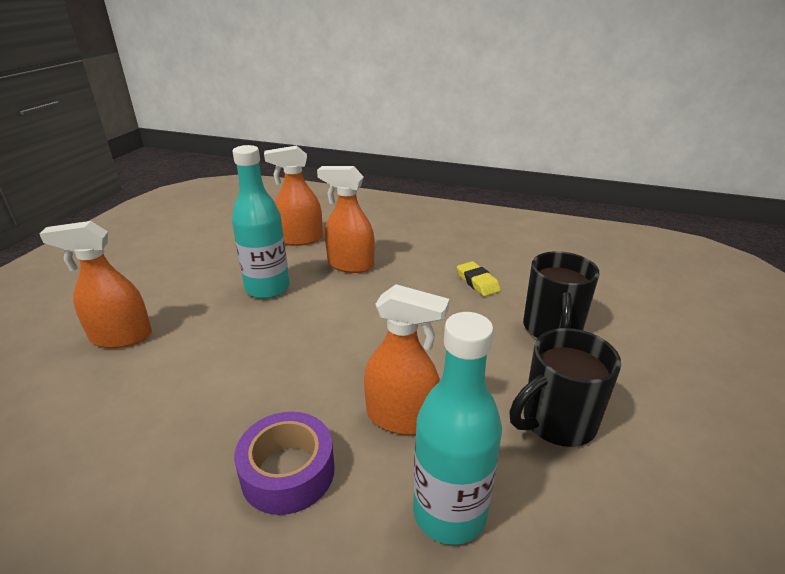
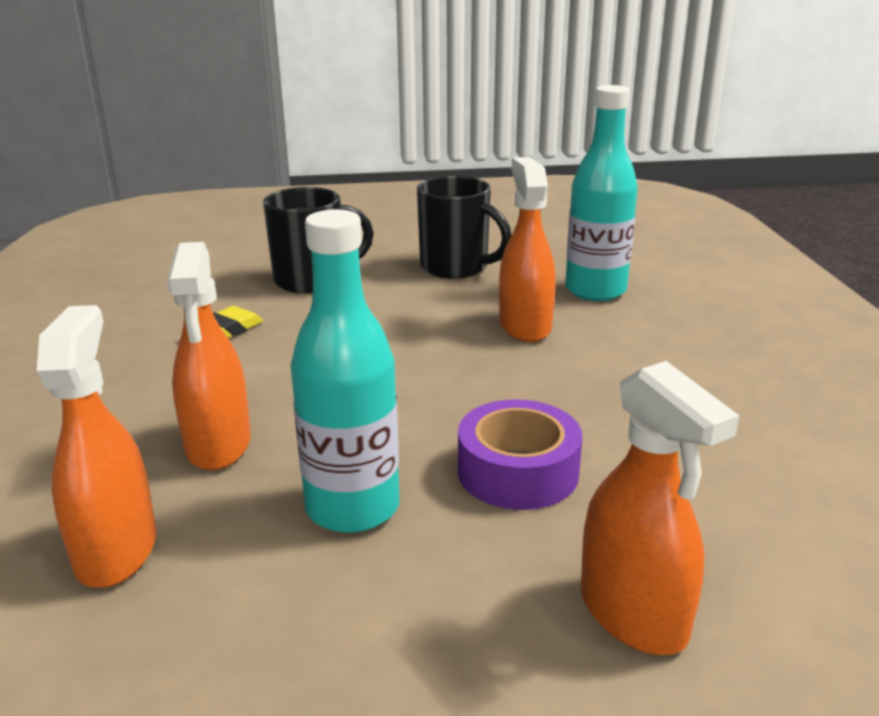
camera: 115 degrees left, 5 degrees down
(288, 472) = (651, 359): purple tape -> purple tape (518, 471)
(300, 239) = (116, 550): orange spray bottle -> orange spray bottle turned 150 degrees counterclockwise

